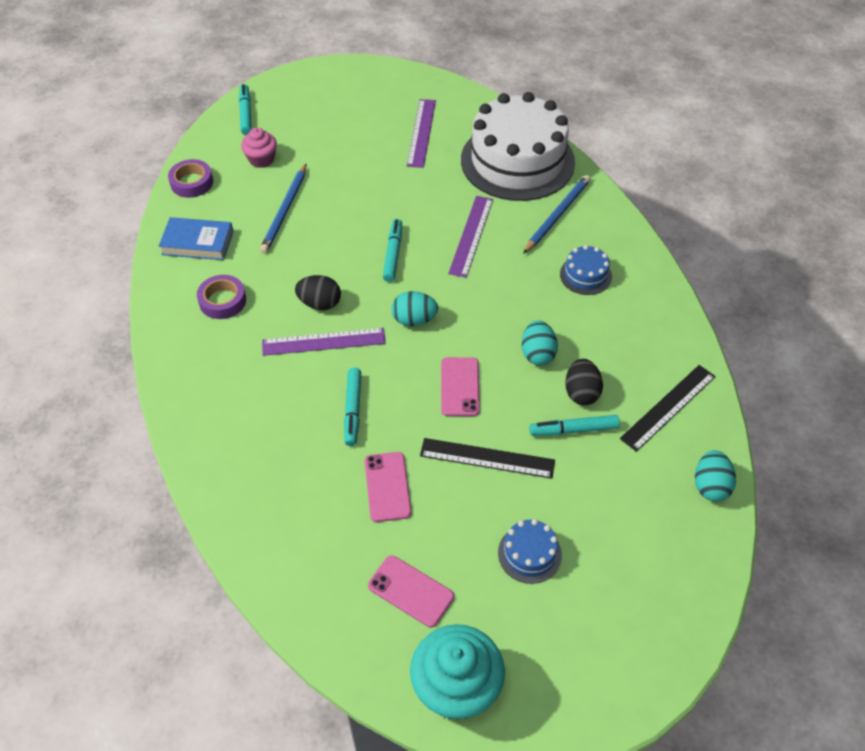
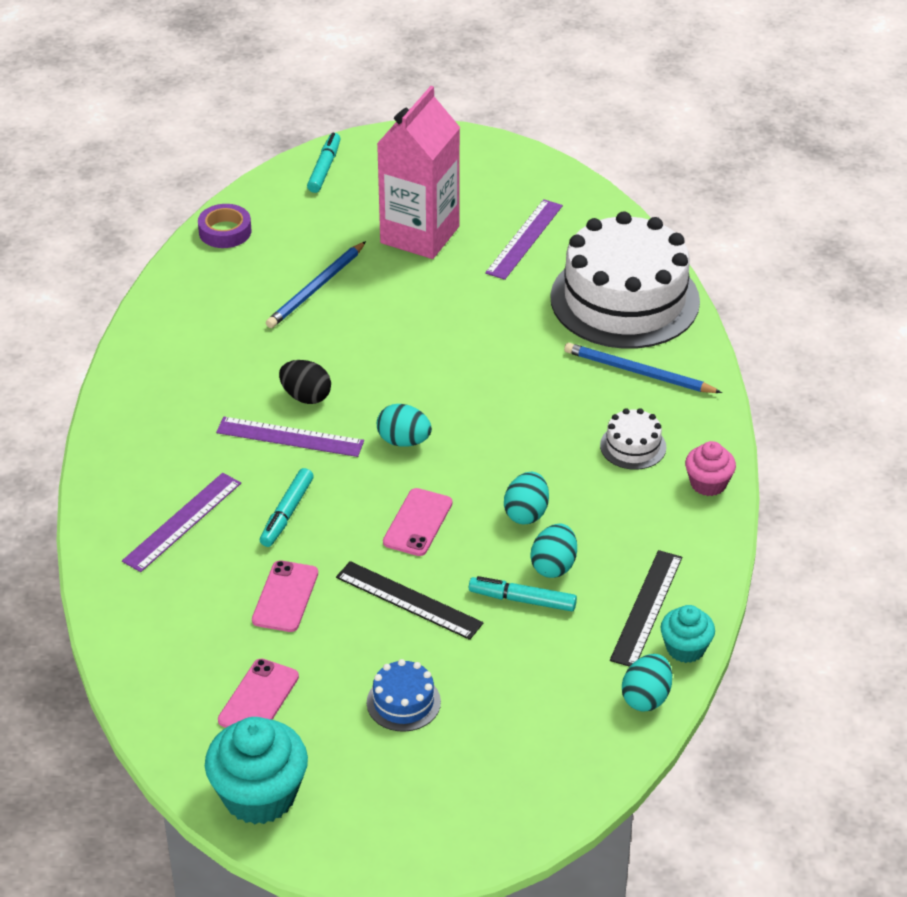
camera: 20 degrees right, 10 degrees down
(197, 242) = (201, 298): blue book -> none
(222, 301) = (199, 366): purple tape -> none
(261, 159) = (317, 225): pink cupcake -> pink cupcake (708, 484)
(343, 148) = (420, 235): none -> pink carton
(393, 254) = (417, 366): turquoise marker -> none
(411, 591) = (258, 698): pink phone -> pink phone turned 60 degrees clockwise
(471, 235) = (520, 369): purple ruler -> purple ruler (182, 522)
(557, 215) = (638, 372): blue pencil -> blue pencil turned 120 degrees counterclockwise
(581, 393) = (553, 566): black egg -> turquoise egg
(585, 275) = (633, 446): blue cake -> white cake
(668, 407) = (647, 608): black ruler -> black ruler turned 45 degrees counterclockwise
(715, 433) = (685, 648): none -> turquoise cupcake

